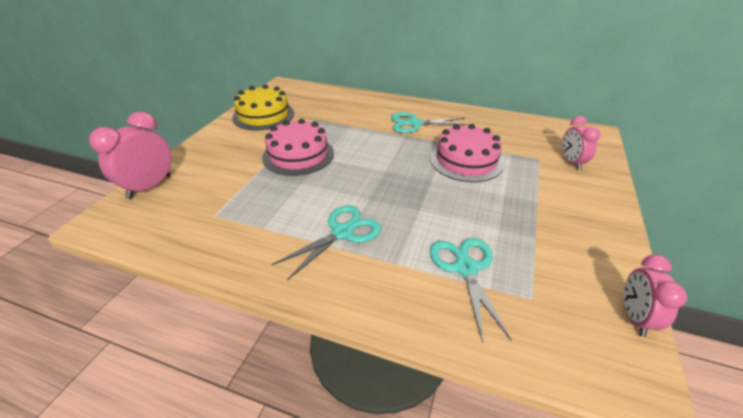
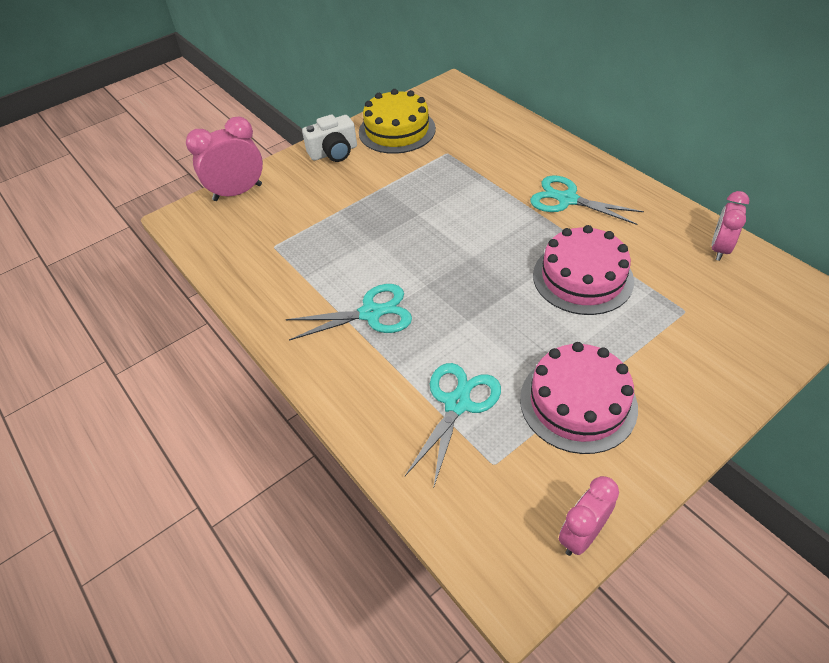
camera: 35 degrees right, 10 degrees up
(222, 139) = (334, 152): none -> white camera
(298, 155) = (395, 201): pink cake -> pink cake (578, 402)
(571, 163) = (726, 334): pink clock -> pink clock (719, 249)

